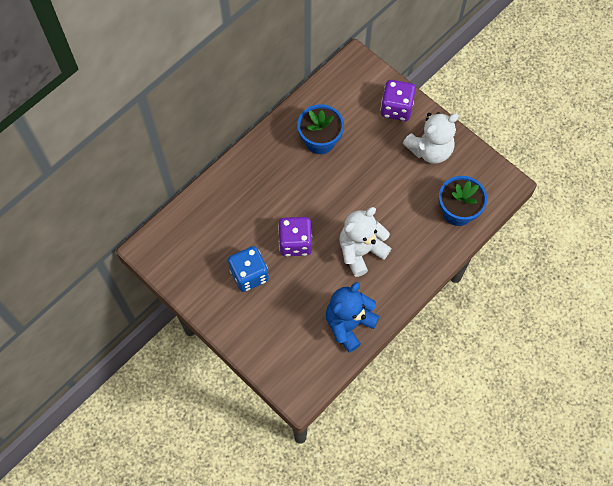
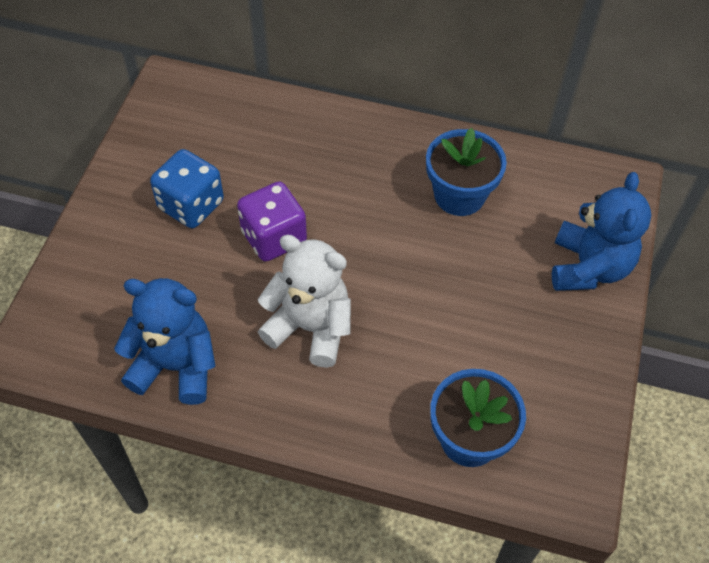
camera: 60 degrees right, 10 degrees down
(396, 108) = (588, 267): purple dice -> blue teddy bear
(430, 150) = (552, 346): white teddy bear -> none

